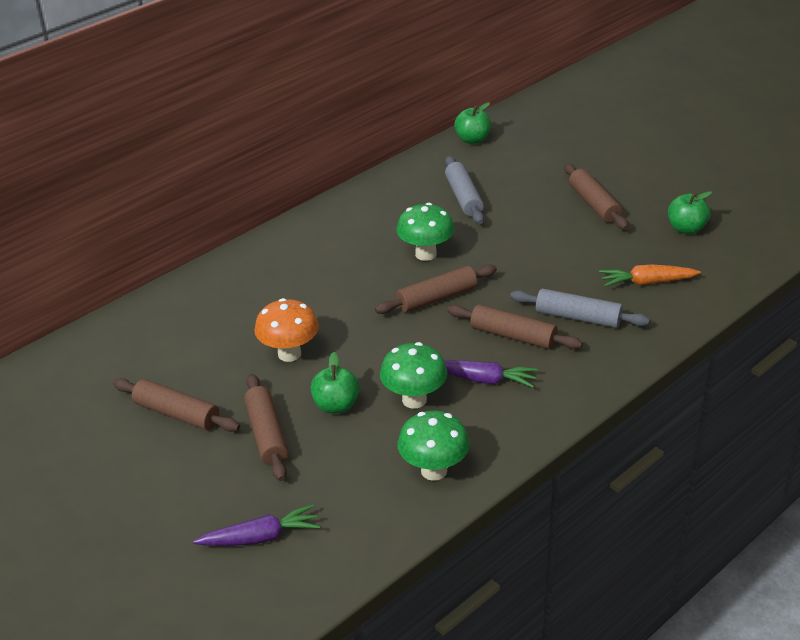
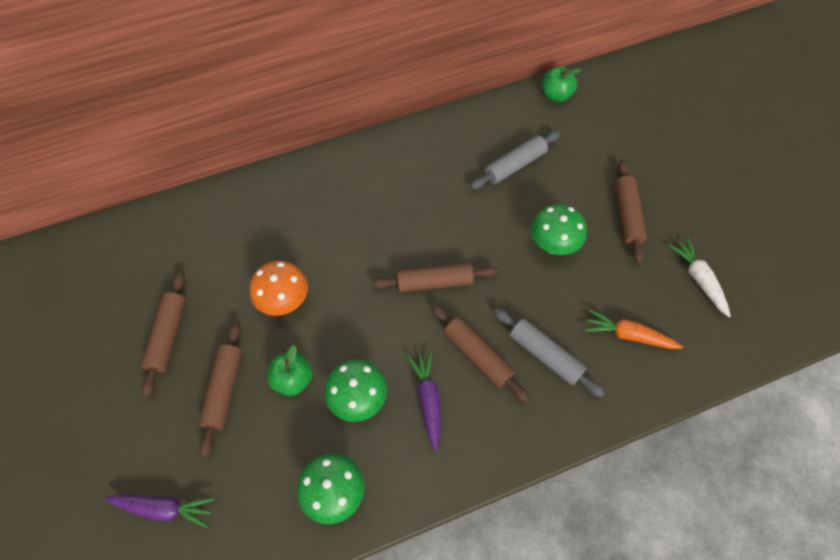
camera: 20 degrees right, 25 degrees up
(177, 414) = (168, 335): brown rolling pin -> brown rolling pin turned 45 degrees clockwise
(426, 254) = (450, 224): green mushroom -> green mushroom (553, 245)
(463, 197) = (514, 165): grey rolling pin -> grey rolling pin turned 45 degrees clockwise
(484, 380) = (428, 399): purple carrot -> purple carrot turned 135 degrees counterclockwise
(686, 229) = (698, 279): green apple -> white carrot

